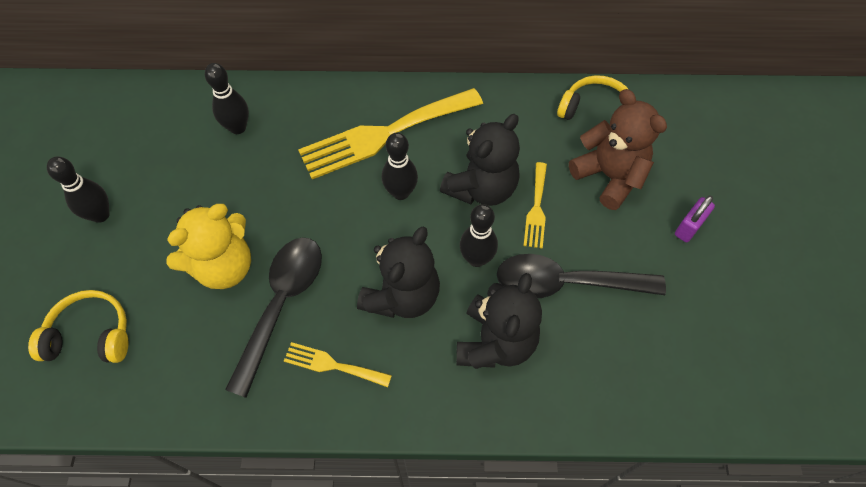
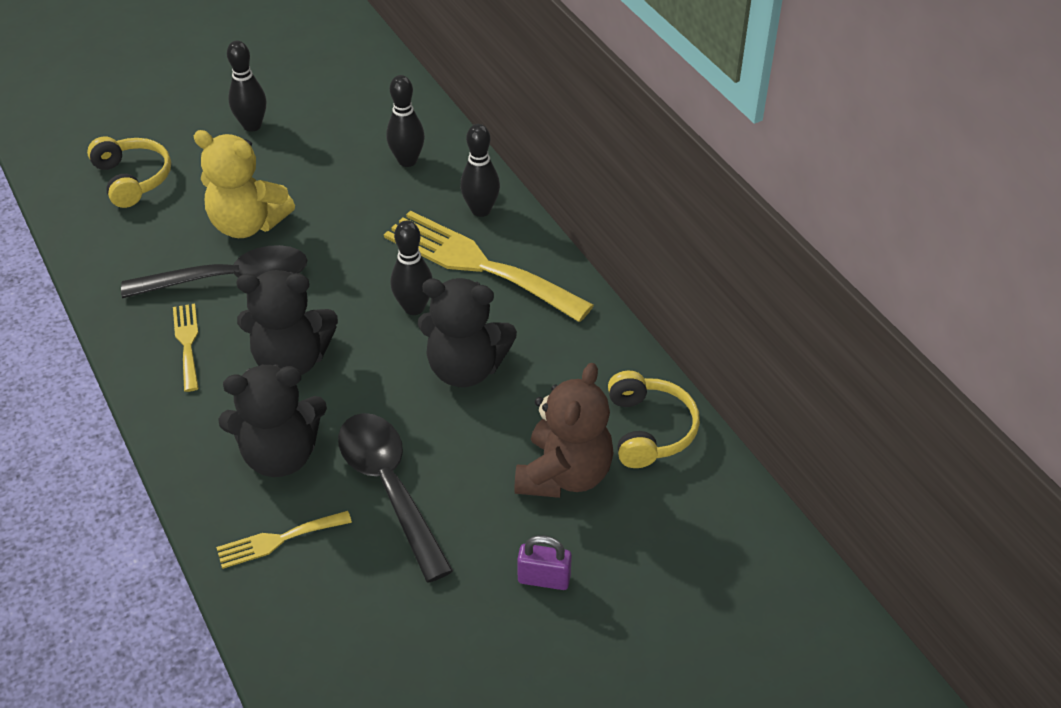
camera: 60 degrees right, 15 degrees down
(476, 259) = (372, 400): black bowling pin -> black bowling pin (481, 210)
(536, 209) = (470, 425): yellow fork -> yellow fork (278, 540)

